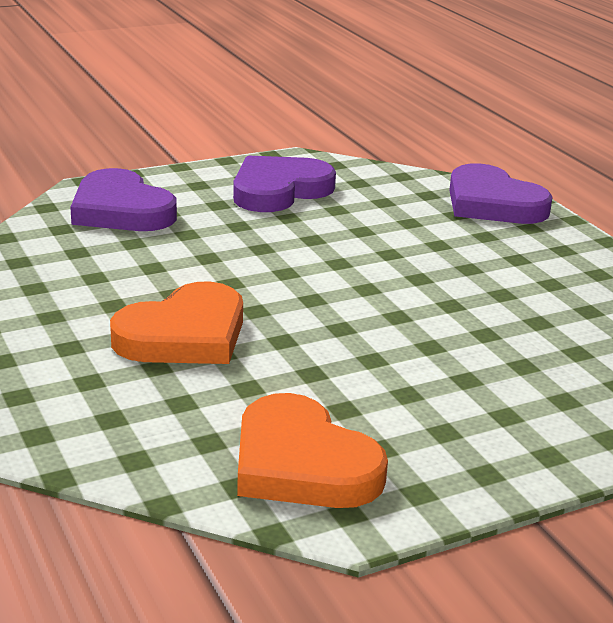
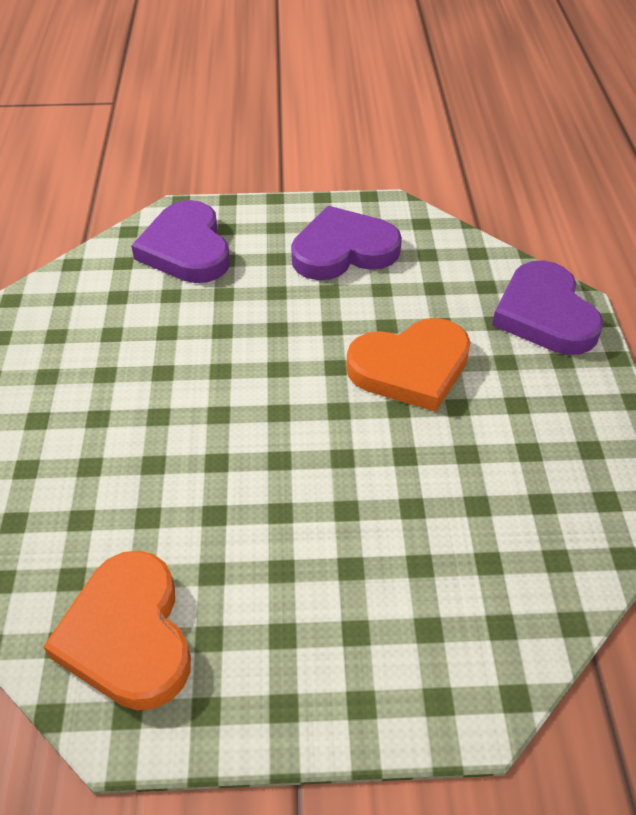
camera: 25 degrees right, 20 degrees up
(184, 335) = (136, 431): orange heart -> orange heart (411, 368)

